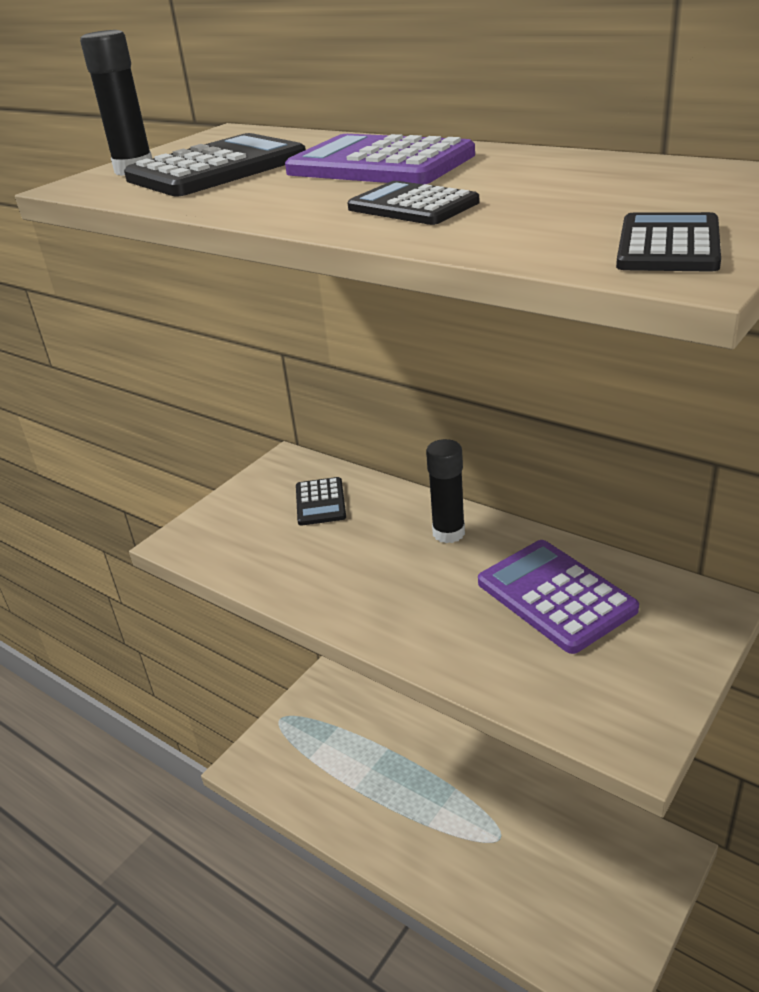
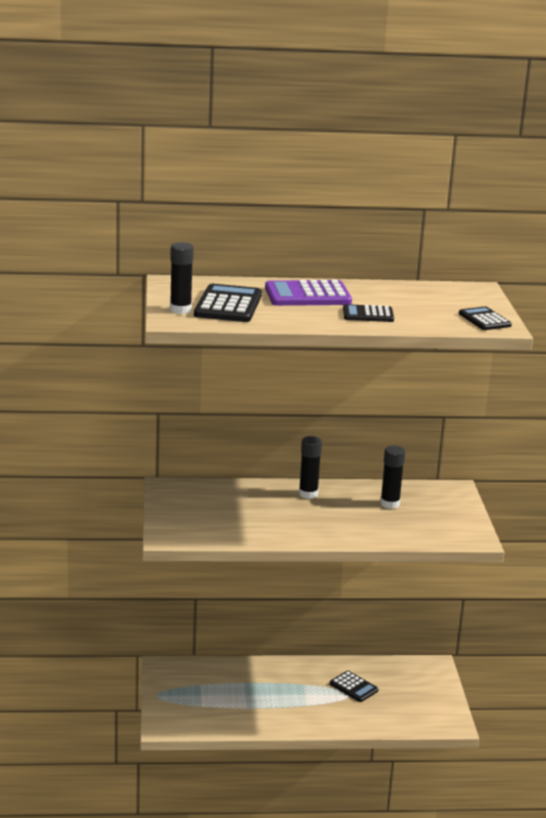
camera: 45 degrees left, 10 degrees down
(320, 502) = (219, 499): black calculator -> black calculator (353, 687)
(555, 596) = (390, 504): purple calculator -> black glue stick

